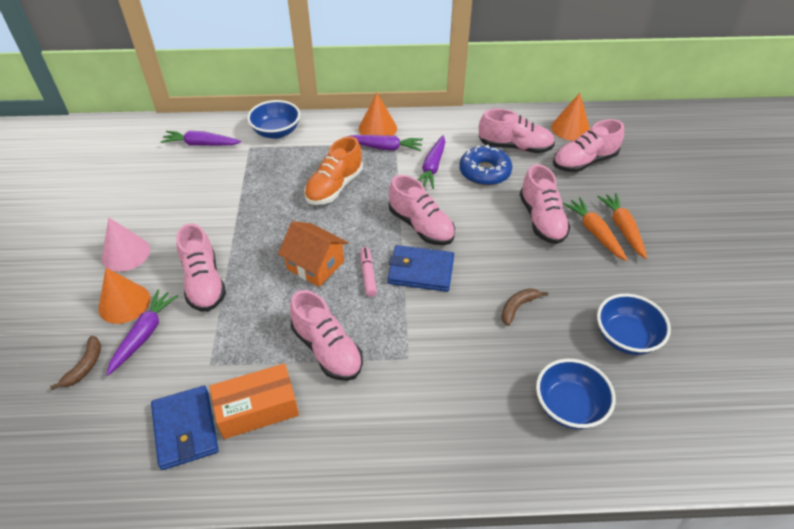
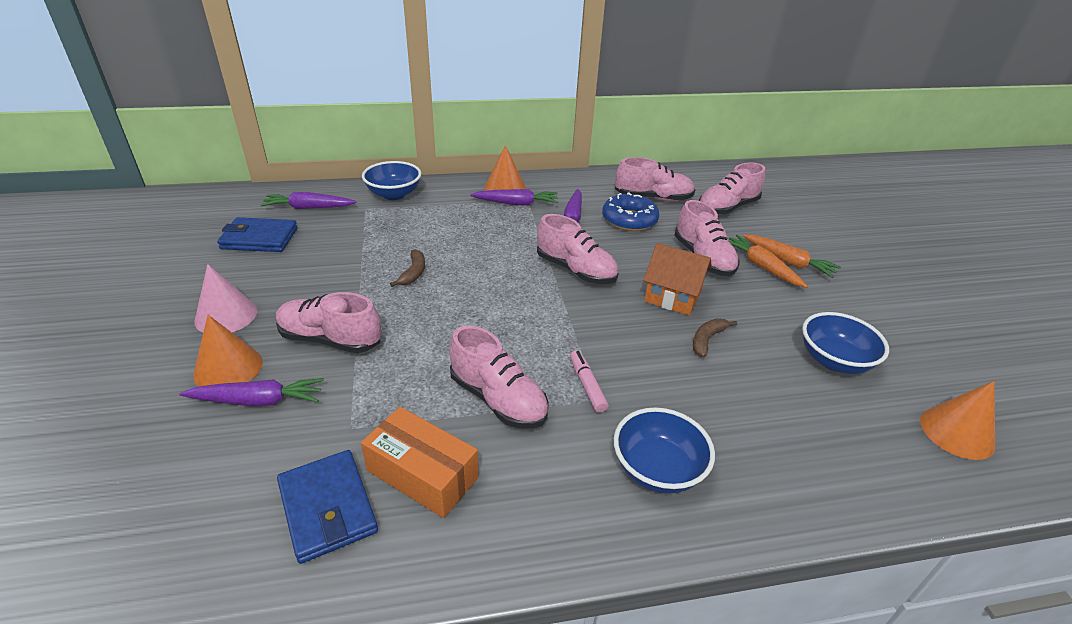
camera: 10 degrees left, 10 degrees down
(85, 366) = (178, 444): brown banana -> brown banana (413, 273)
(144, 334) = (258, 401): purple carrot -> purple carrot turned 75 degrees clockwise
(204, 282) = (330, 339): pink shoe -> pink shoe turned 135 degrees clockwise
(257, 409) = (422, 474): orange box -> orange box turned 60 degrees clockwise
(315, 265) = (464, 314): orange house -> orange house (672, 296)
(334, 187) = (470, 240): orange shoe -> none
(368, 275) = (528, 319): pink marker -> pink marker (587, 385)
(421, 271) = (588, 312): blue wallet -> blue wallet (259, 238)
(569, 406) = (801, 436): blue bowl -> blue bowl (657, 469)
(570, 128) = (703, 181): orange cone -> orange cone (957, 432)
(622, 228) = (788, 262): orange carrot -> orange carrot turned 150 degrees clockwise

